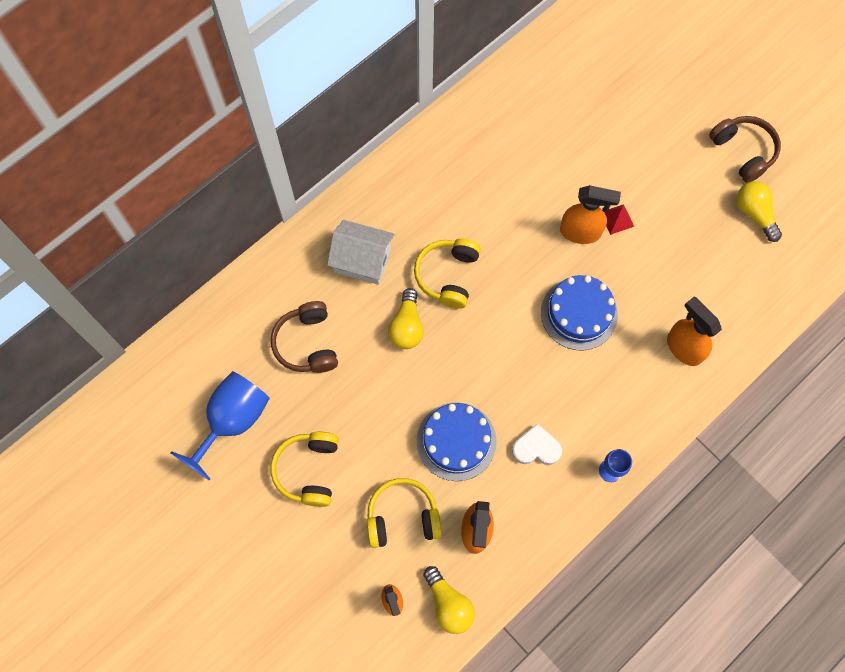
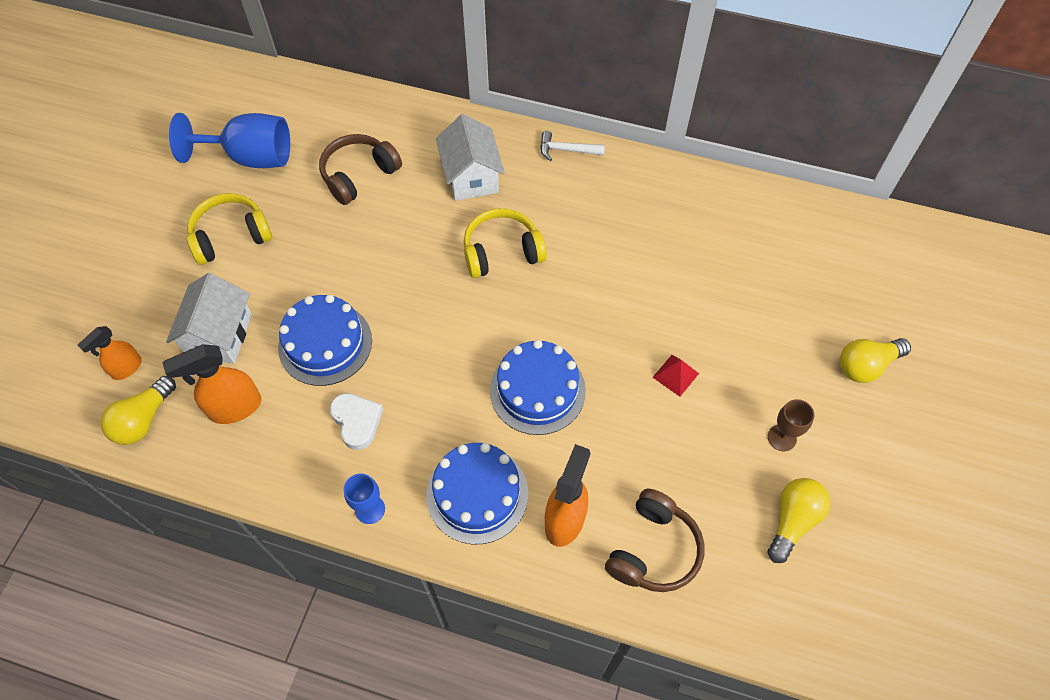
camera: 60 degrees right, 10 degrees down
(380, 179) = (567, 150): none -> white hammer
(402, 517) = (220, 335): yellow headphones -> white house
(407, 326) = (425, 244): yellow light bulb -> yellow light bulb (866, 365)
(580, 232) = (634, 347): orange spray bottle -> none
(636, 394) = (477, 494): none -> blue cake
(697, 184) = (782, 438): none -> brown goblet
(743, 151) = (863, 470): brown headphones -> brown headphones (653, 550)

